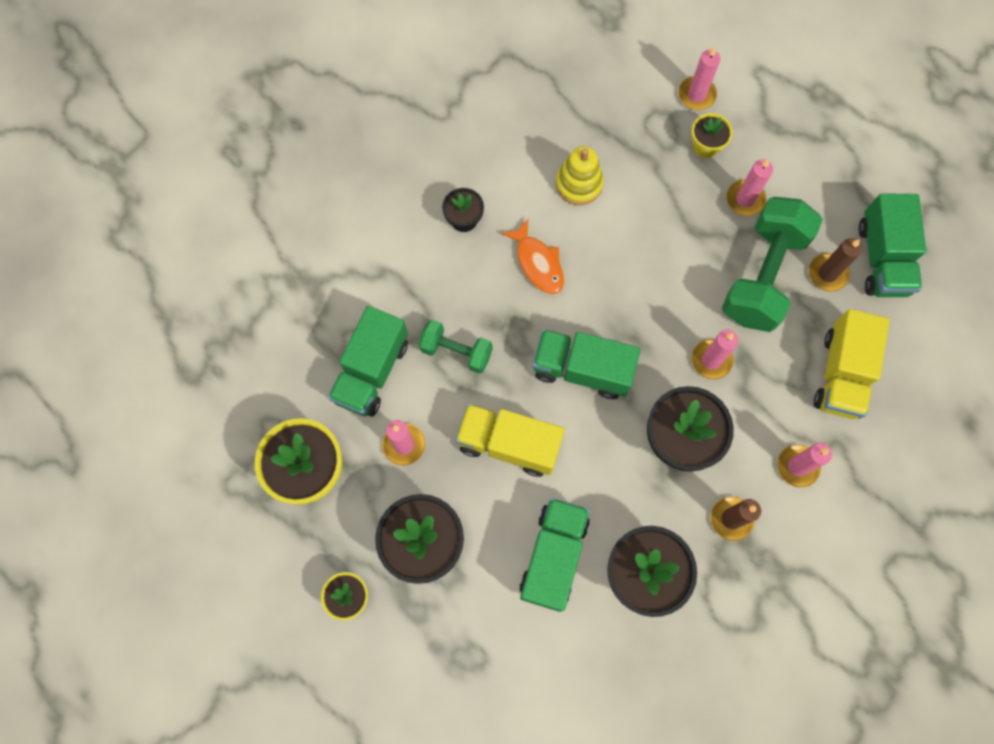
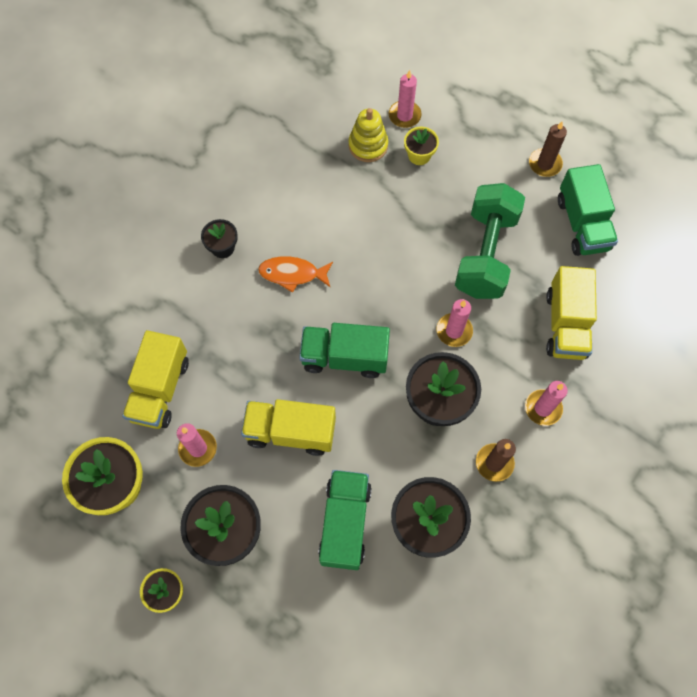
camera: 10 degrees left, 5 degrees down
(372, 371) = (160, 389): green truck -> yellow truck
(456, 351) = (232, 360): green dumbbell -> none
(538, 263) = (292, 274): orange fish -> orange fish turned 135 degrees clockwise
(579, 184) = (317, 203): yellow stacking toy -> yellow stacking toy (368, 145)
(745, 199) = (459, 193): pink candle -> none
(827, 273) = (539, 243): brown candle -> brown candle (545, 164)

